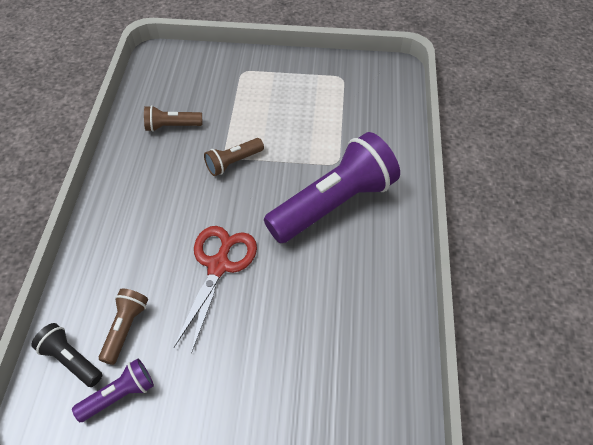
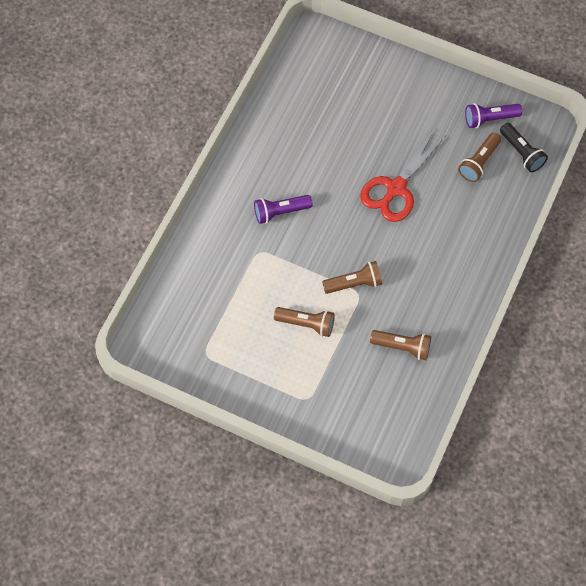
camera: 160 degrees left, 10 degrees up
(265, 120) = (306, 324): none -> brown flashlight
(333, 203) = (280, 212): purple flashlight -> purple flashlight, size x0.46

